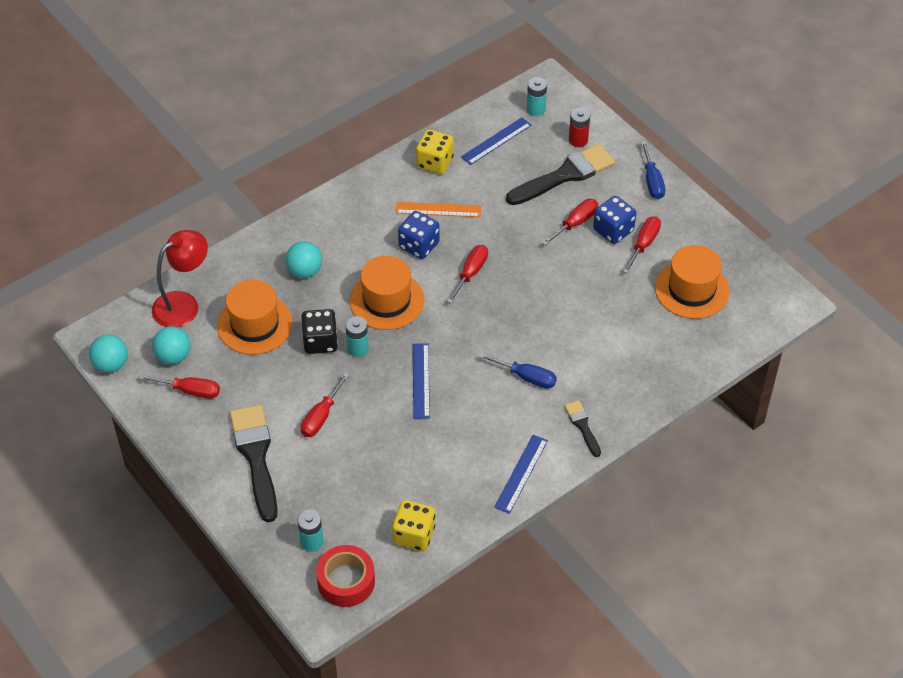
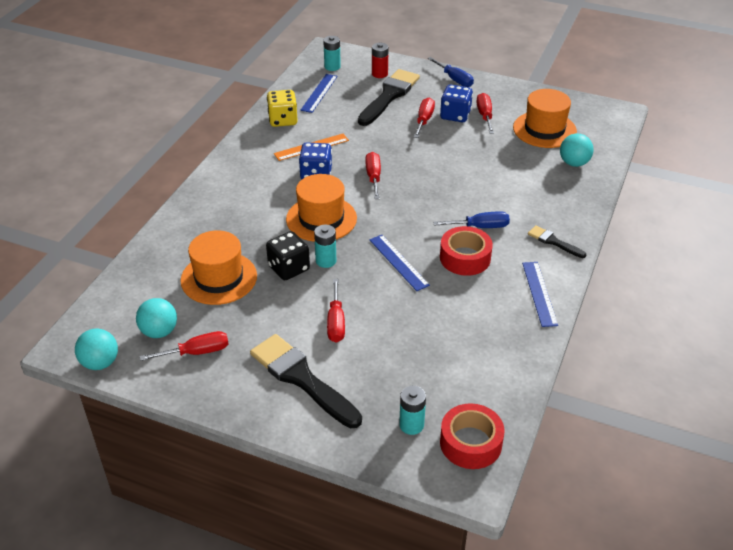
camera: 30 degrees left, 10 degrees down
(184, 304) = (139, 288): red lamp -> none
(305, 271) = (233, 224): turquoise ball -> turquoise ball (574, 163)
(414, 535) = (496, 377): yellow dice -> none
(484, 404) = (465, 258): none -> red tape

